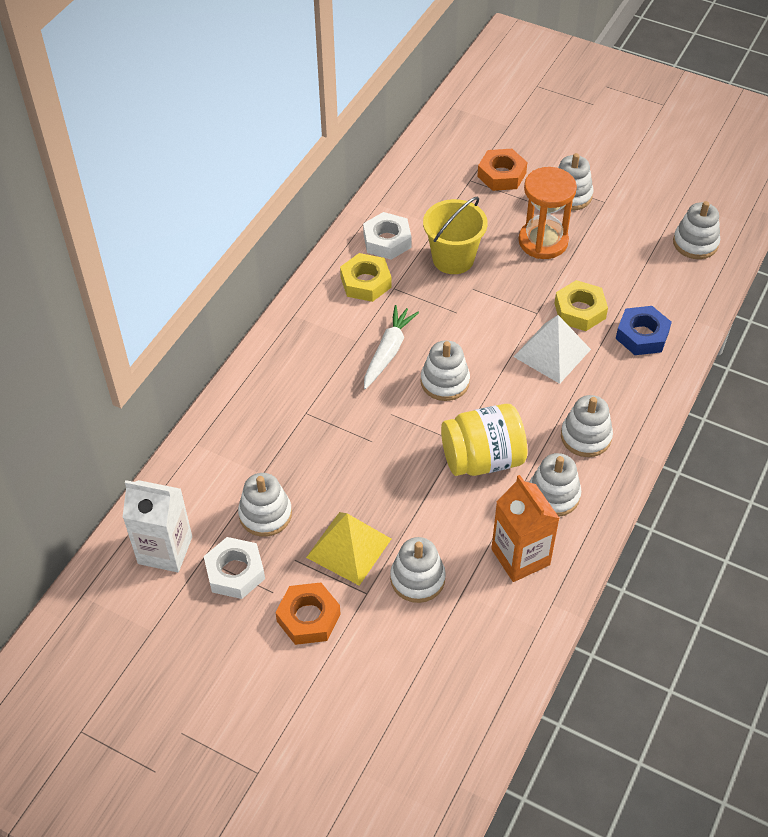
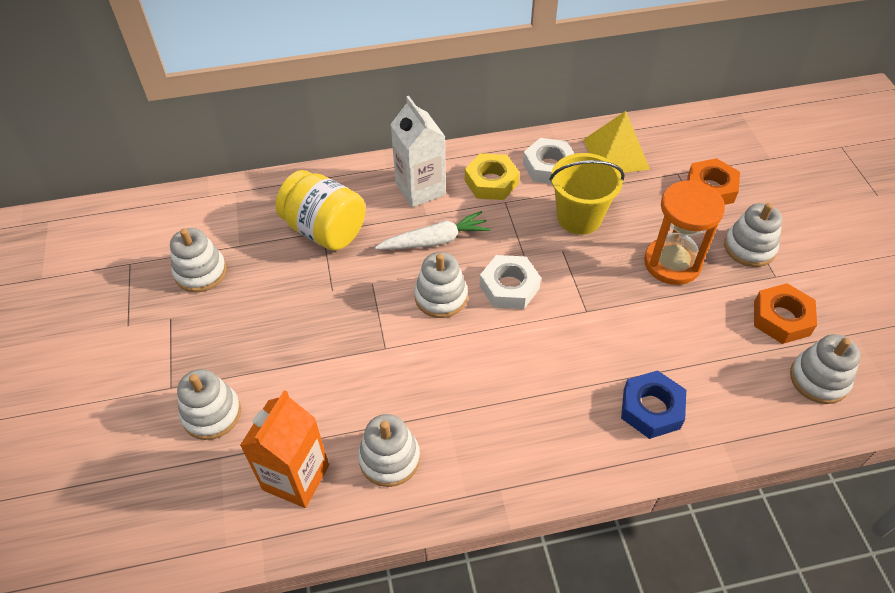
camera: 50 degrees right, 0 degrees up
(165, 550) = (121, 238): white carton -> white carton (420, 189)
(235, 572) = (130, 290): white nut -> white nut (509, 287)
(308, 617) = (117, 364): orange nut -> orange nut (781, 318)
(349, 548) = (208, 345): yellow pyramid -> yellow pyramid (616, 154)
(482, 459) = (382, 377): yellow jar -> yellow jar (325, 230)
(552, 353) = (553, 351): white pyramid -> none
(579, 311) = (625, 340): yellow nut -> none
(585, 437) = (482, 441): white stacking toy -> none

